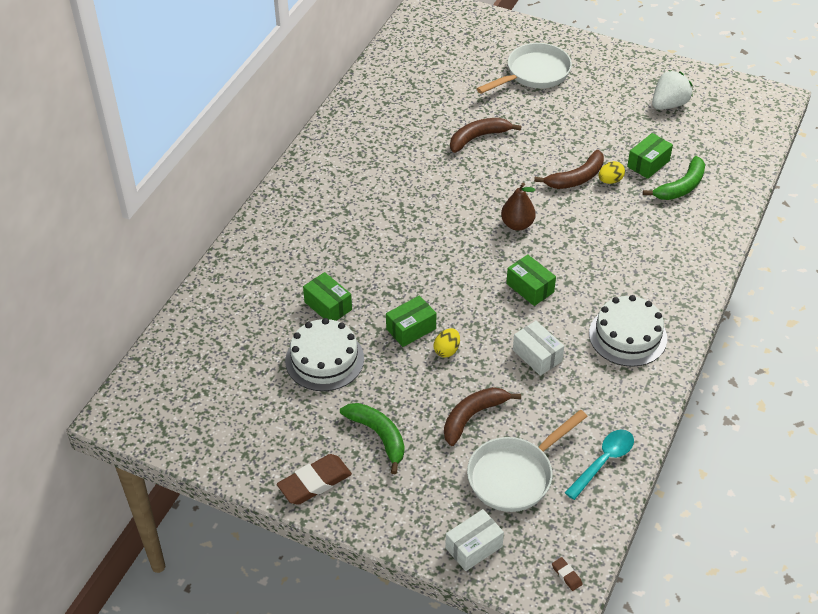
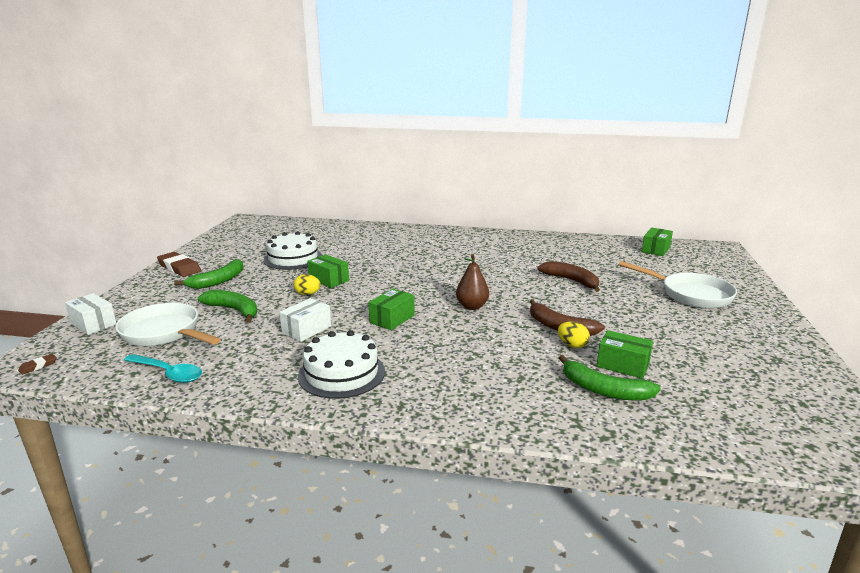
camera: 75 degrees right, 25 degrees down
(328, 306) = (345, 254): green box -> green box (655, 250)
(472, 416) = (234, 310): brown banana -> green banana
(669, 104) = (745, 371): white strawberry -> none

